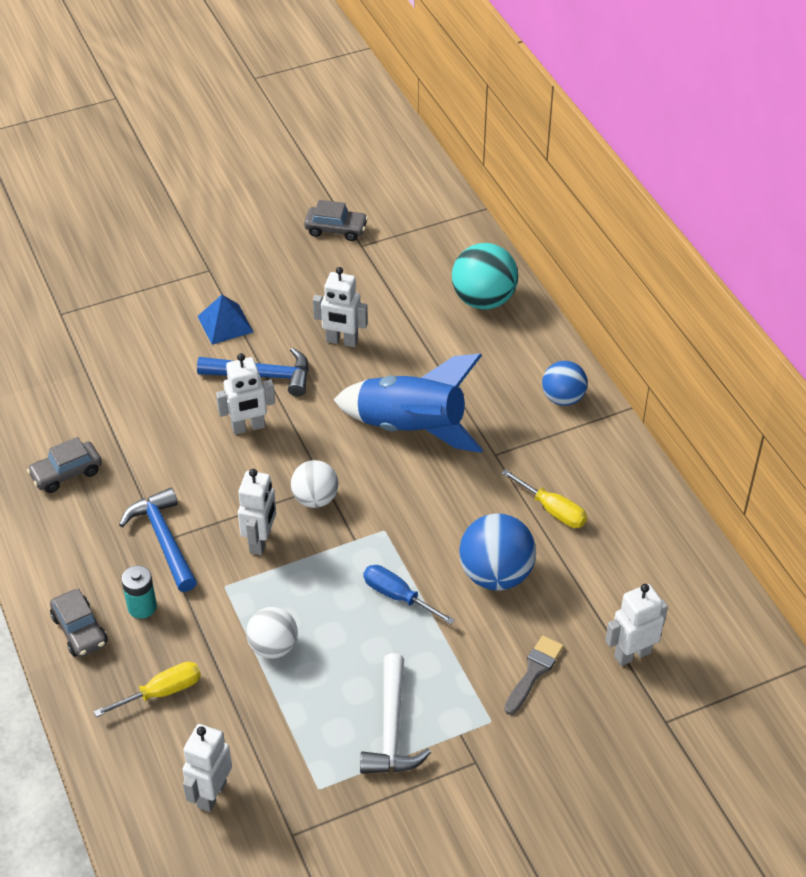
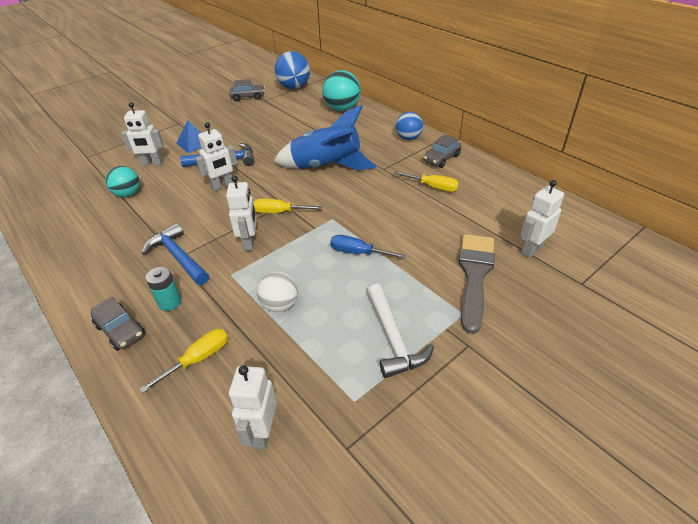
camera: 15 degrees left, 5 degrees down
(66, 473) = (98, 234): grey car -> grey car (441, 158)
(112, 408) = (128, 194): none -> turquoise ball
(315, 499) = (279, 212): white ball -> yellow screwdriver
(342, 341) = (268, 138): white robot -> white robot (152, 163)
(496, 574) = (417, 226): blue ball -> blue ball (294, 87)
(534, 672) = (474, 275): grey brush -> grey brush, size x1.80

